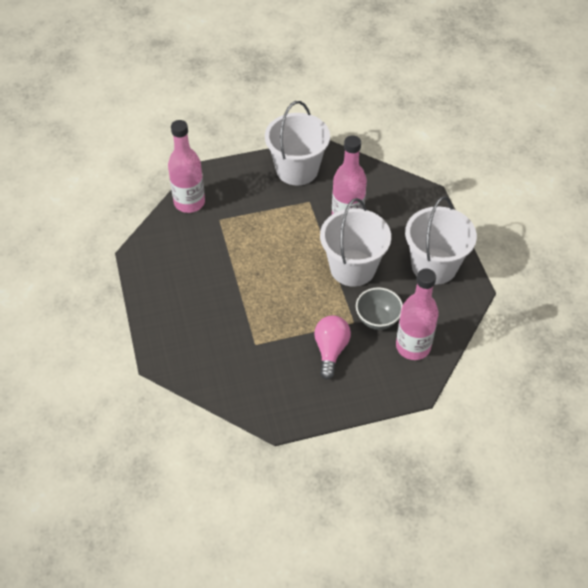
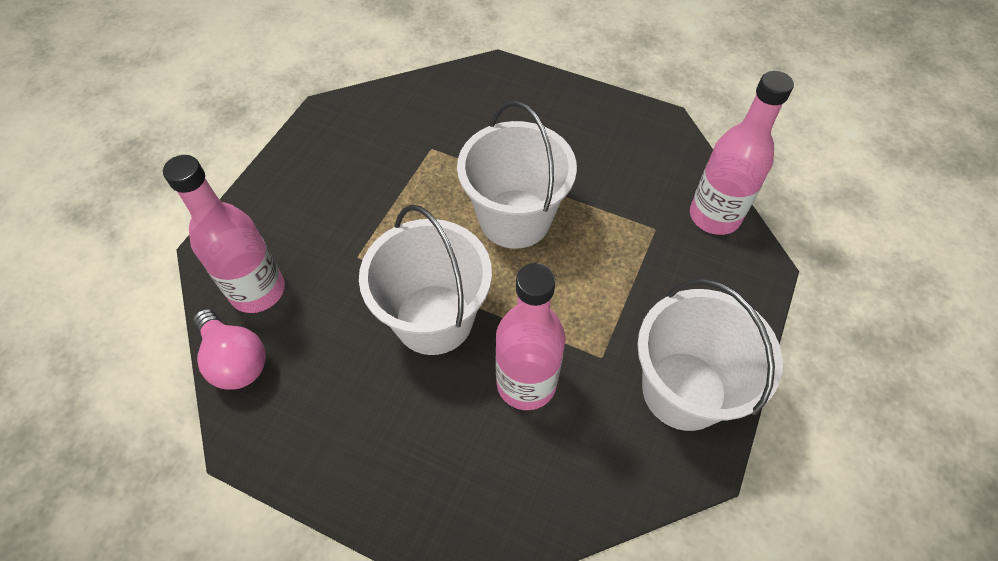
camera: 130 degrees right, 5 degrees up
(330, 350) = (348, 207): pink light bulb -> pink light bulb (235, 360)
(377, 319) = (333, 284): grey bowl -> none
(434, 266) = (332, 426): white bucket -> white bucket (515, 218)

